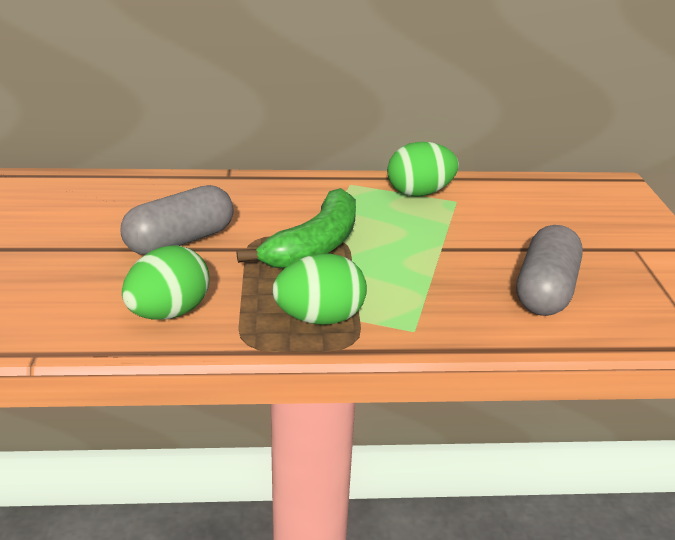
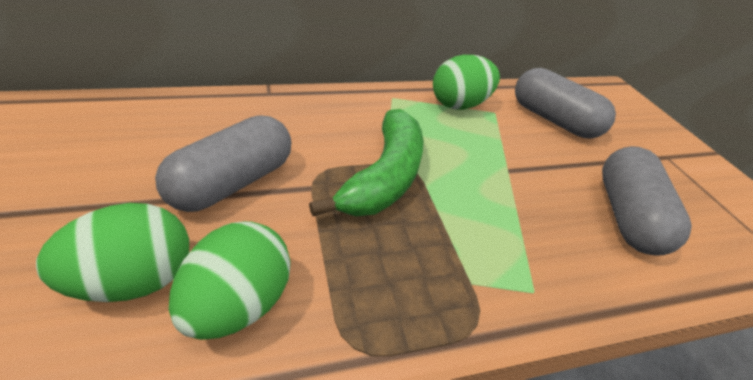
camera: 15 degrees left, 10 degrees up
(320, 318) = (426, 287): green egg -> green egg (135, 280)
(520, 210) = (553, 120): none -> grey capsule

